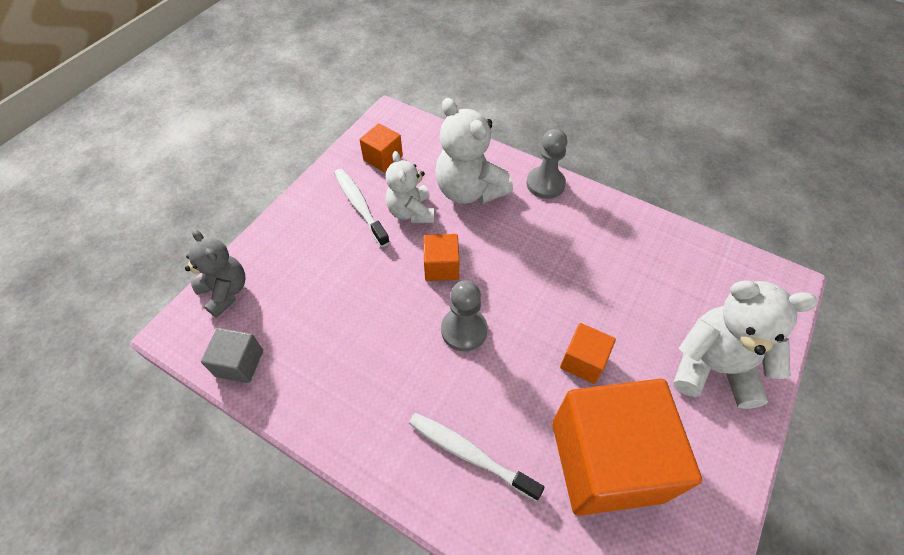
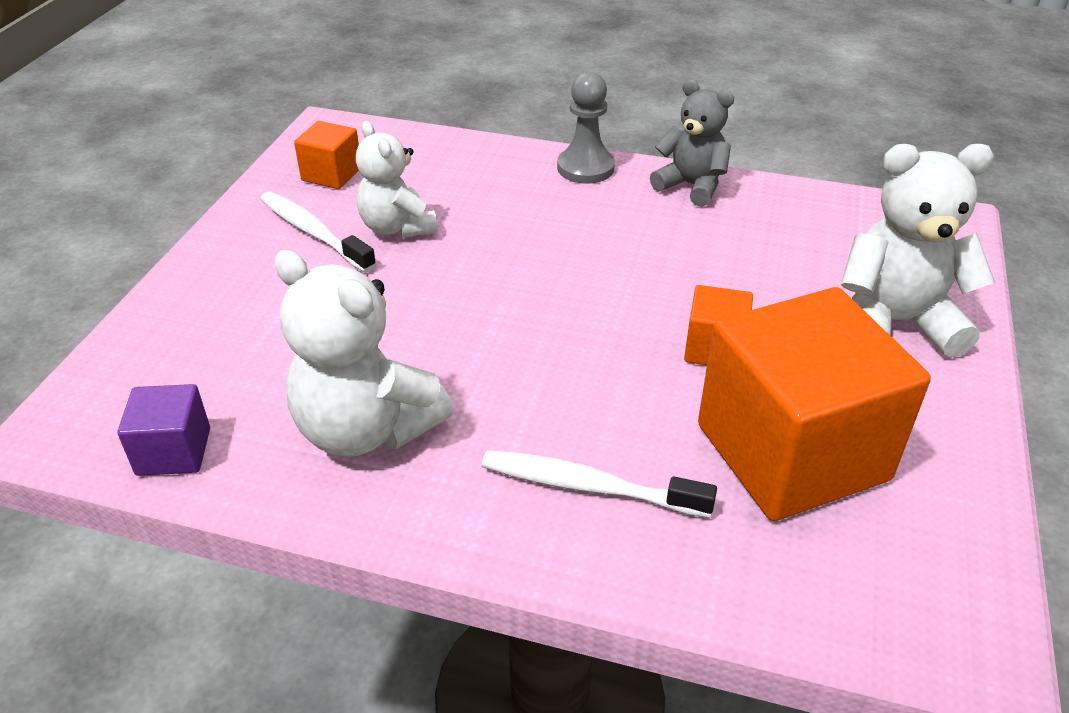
camera: 15 degrees left, 15 degrees down
(225, 292) = (121, 368): grey teddy bear -> grey teddy bear (691, 186)
(239, 363) = (174, 451): grey cube -> purple cube
(441, 267) = (466, 281): orange cube -> none
(464, 330) = (527, 346): grey pawn -> none
(469, 190) = (477, 191): white teddy bear -> white teddy bear (366, 429)

